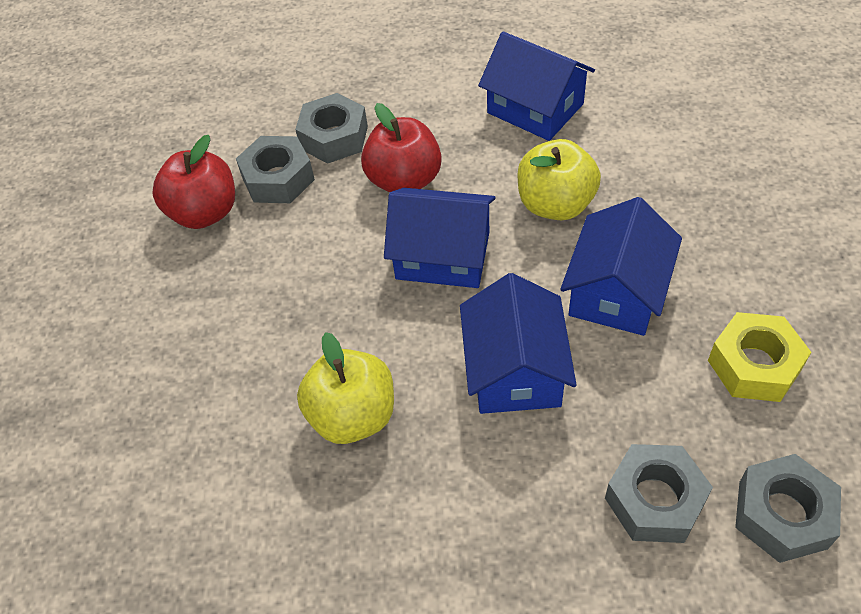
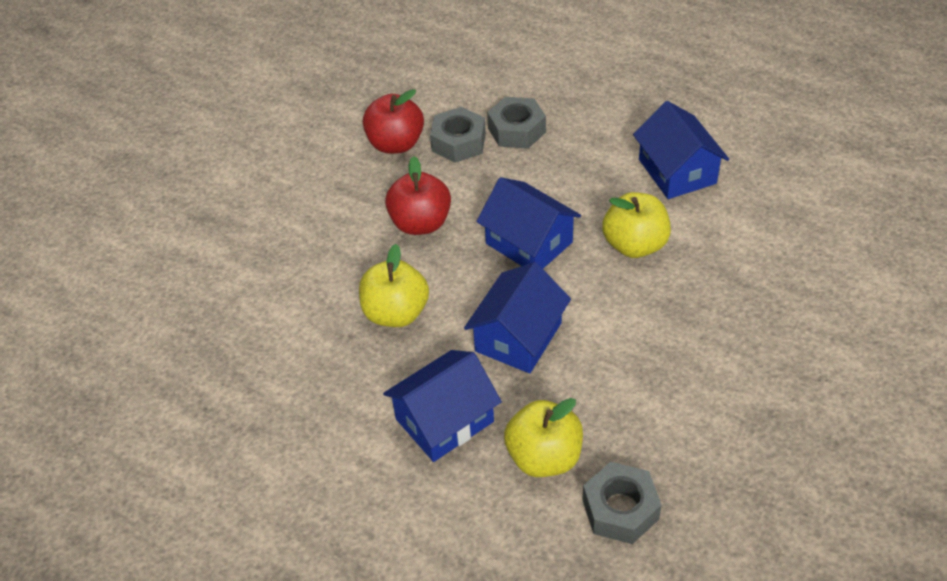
camera: 30 degrees right, 5 degrees down
(404, 180) = (542, 181): red apple -> red apple (420, 223)
(616, 292) = (628, 322): blue house -> blue house (444, 420)
(654, 500) = (544, 457): grey nut -> yellow apple
(754, 365) = (684, 414): yellow nut -> none

